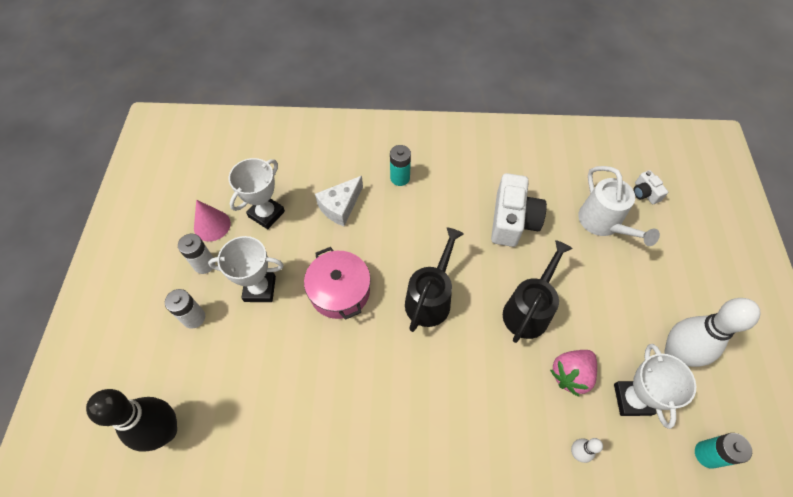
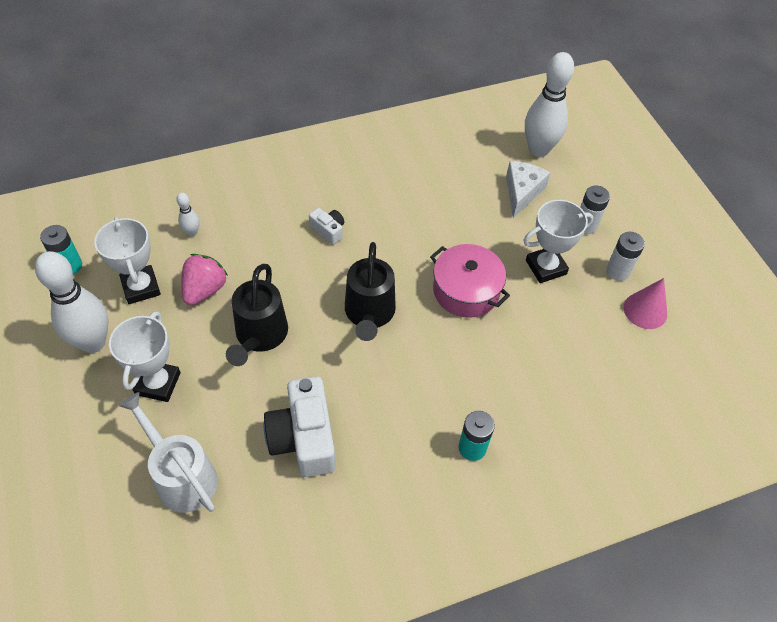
camera: 155 degrees right, 5 degrees down
(165, 431) = (538, 150): black bowling pin -> white bowling pin
(266, 214) = (599, 343): white trophy -> white trophy (158, 383)
(340, 207) = (522, 381): white cheese -> white cheese (522, 192)
(645, 193) = (121, 551): white camera -> white camera (328, 230)

